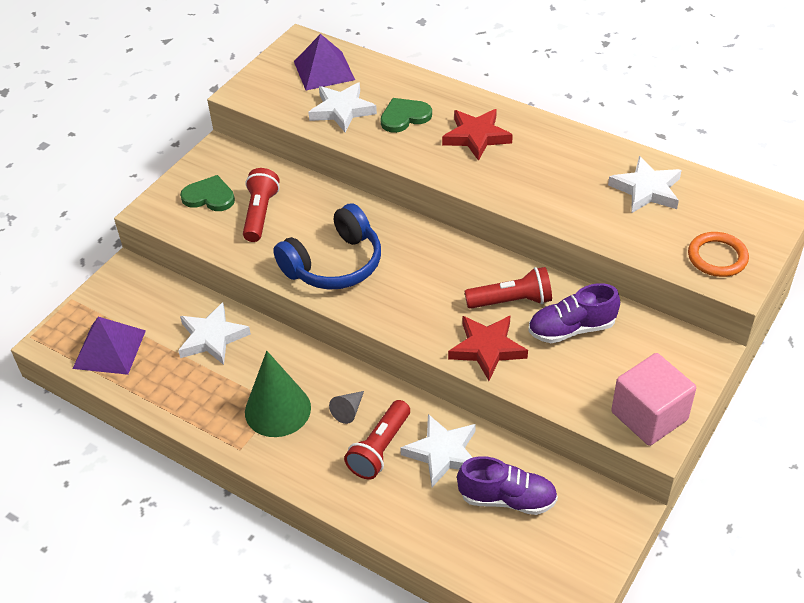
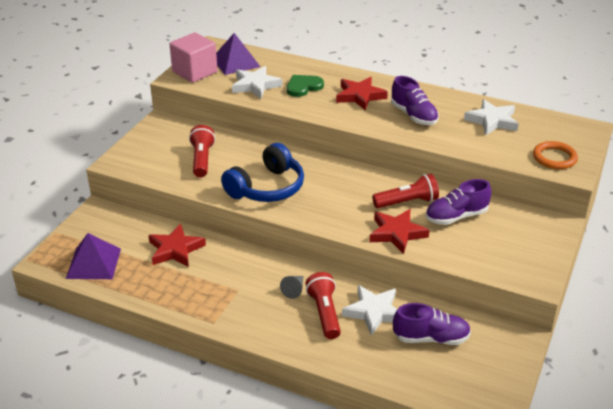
camera: 10 degrees left, 10 degrees down
(209, 196) = (159, 151): green heart -> none
(212, 338) = (175, 249): white star -> red star
(277, 410) = (238, 293): green cone -> none
(380, 449) = (324, 313): red flashlight -> red flashlight turned 150 degrees clockwise
(541, 174) = (413, 115): none -> purple shoe
(649, 416) = (528, 267): pink cube -> pink cube (195, 72)

